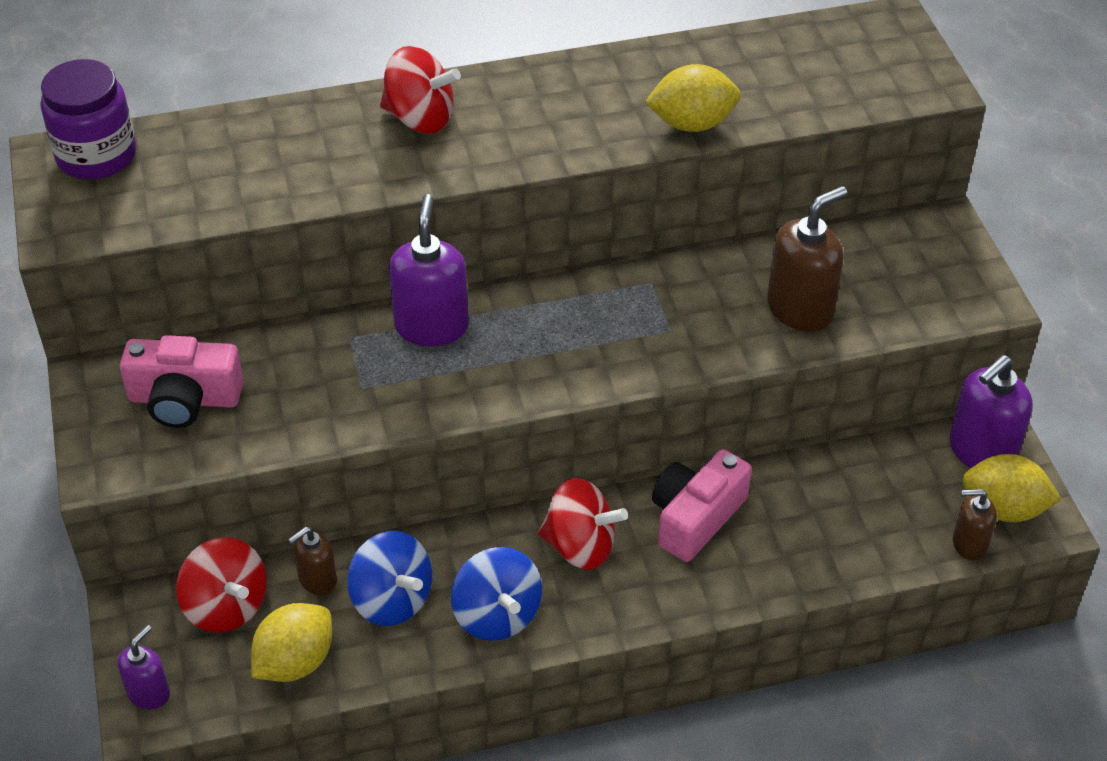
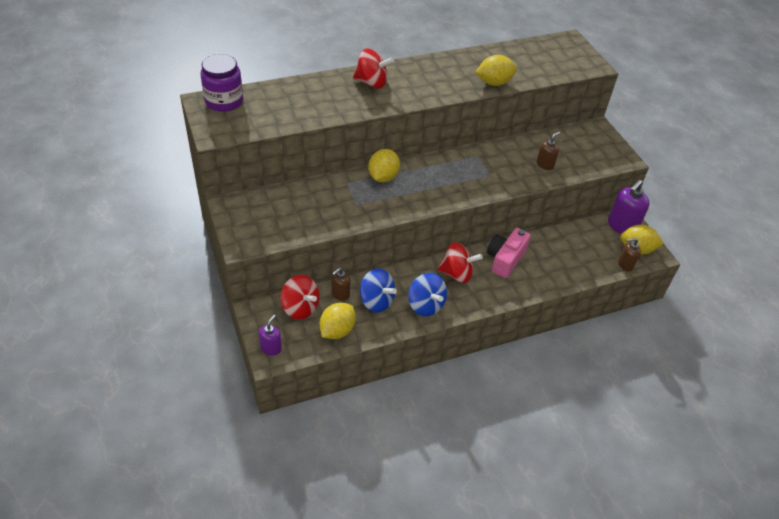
camera: 10 degrees left, 0 degrees up
(184, 399) = (275, 212): pink camera -> none
(431, 326) = (383, 177): purple soap dispenser -> yellow lemon
(800, 309) = (545, 164): brown soap dispenser -> brown soap dispenser, size x0.58

